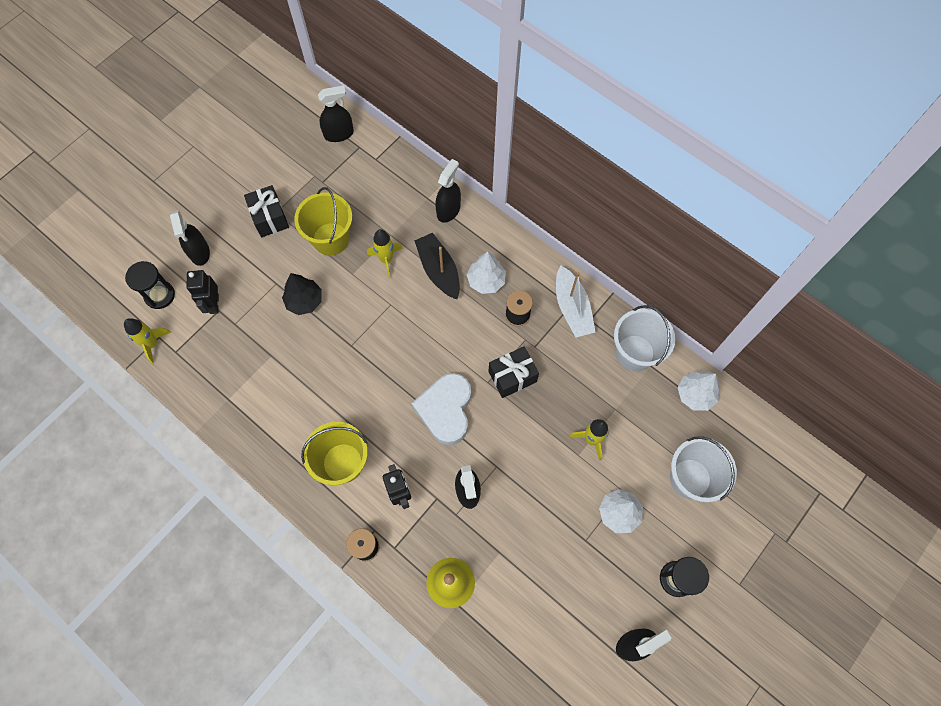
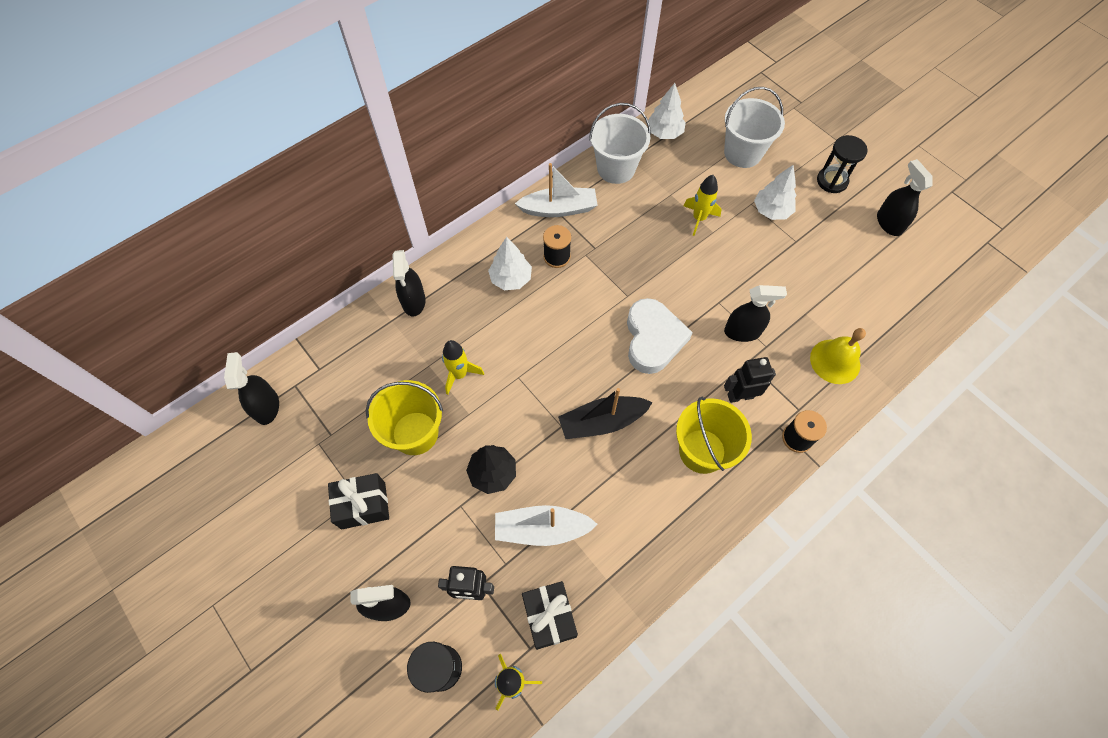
camera: 80 degrees left, 5 degrees down
(263, 345) = (542, 529): none -> white boat
(439, 270) = (487, 322): black boat -> black boat (602, 422)
(445, 410) = (653, 339): white heart -> white heart turned 105 degrees counterclockwise
(448, 210) = (414, 301): black spray bottle -> black spray bottle turned 135 degrees counterclockwise
(512, 376) = (624, 272): black gift -> black gift (549, 617)

